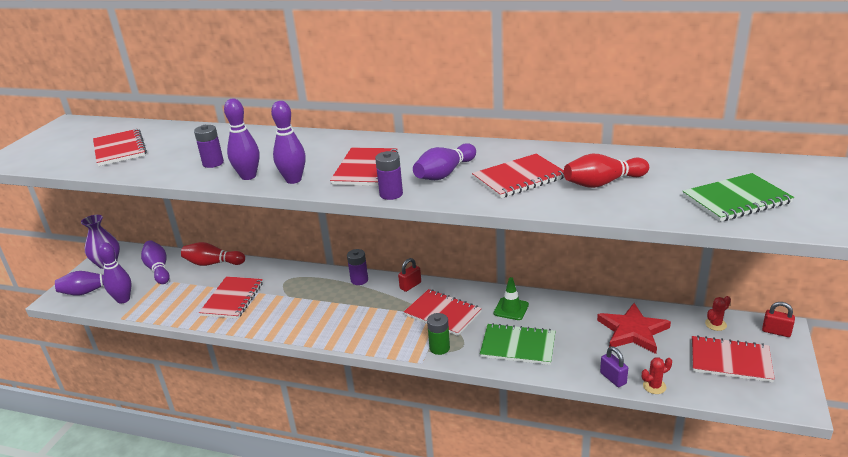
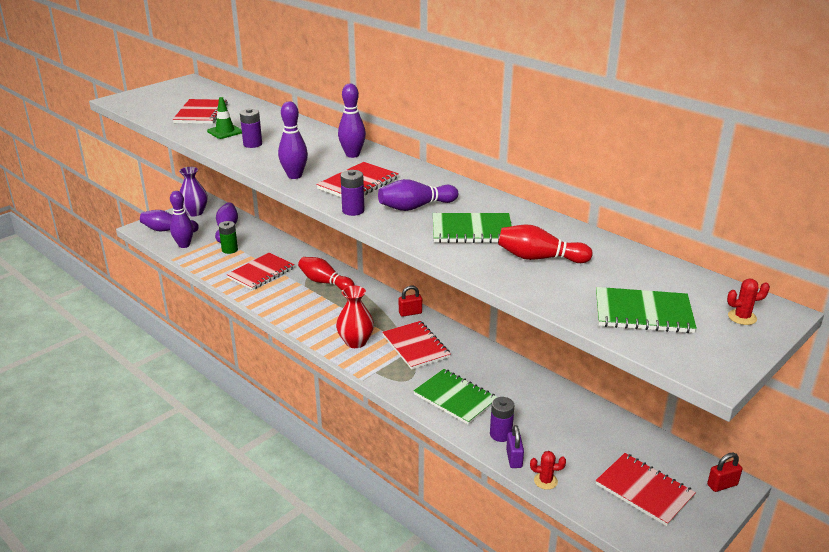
camera: 25 degrees right, 0 degrees up
(213, 263) = (270, 239): red bowling pin -> red bowling pin (325, 282)
(248, 176) = (266, 163): purple bowling pin -> purple bowling pin (352, 155)
(359, 280) = (372, 293): purple battery -> purple battery (500, 434)
(384, 330) = (355, 342): none -> red vase
(439, 348) = (387, 373): green battery -> green battery (229, 250)
(511, 309) = (479, 365): green traffic cone -> green traffic cone (225, 132)
(519, 178) = (472, 230): red notebook -> green notebook
(632, 331) = (574, 427): red star -> none
(715, 324) = (664, 453): red cactus -> red cactus (742, 317)
(776, 332) = (722, 485): red padlock -> red padlock turned 75 degrees counterclockwise

